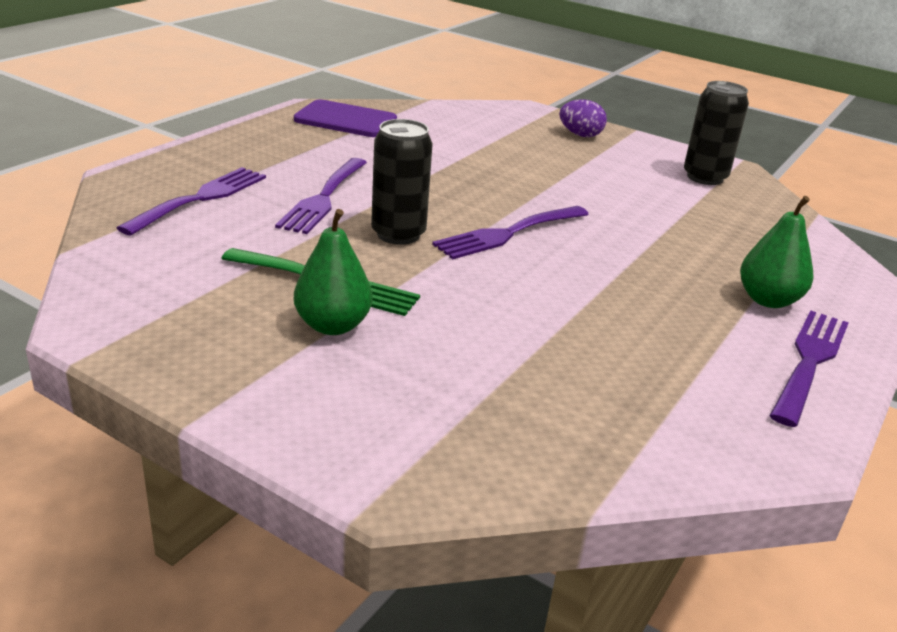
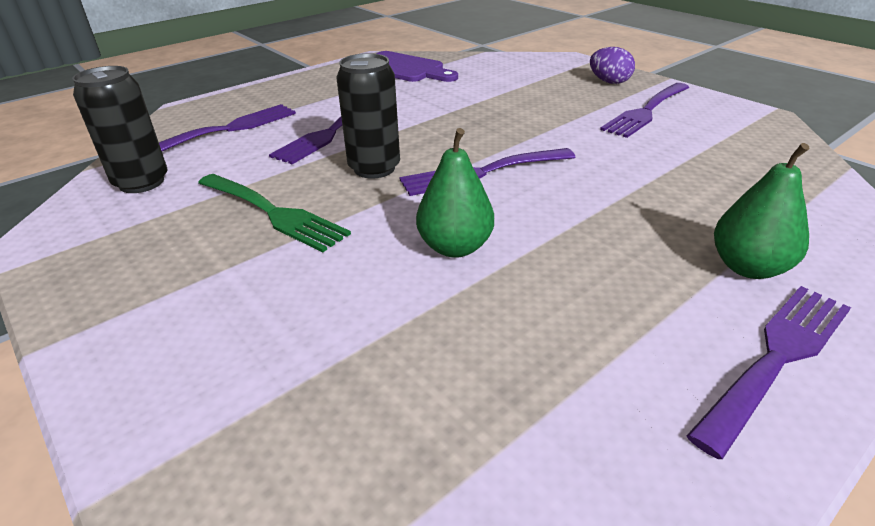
camera: 20 degrees right, 5 degrees up
(332, 325) = (246, 257): green pear -> green pear (455, 247)
(630, 166) = (646, 111): none -> purple fork
(704, 177) = (725, 124): black can -> black can (141, 182)

